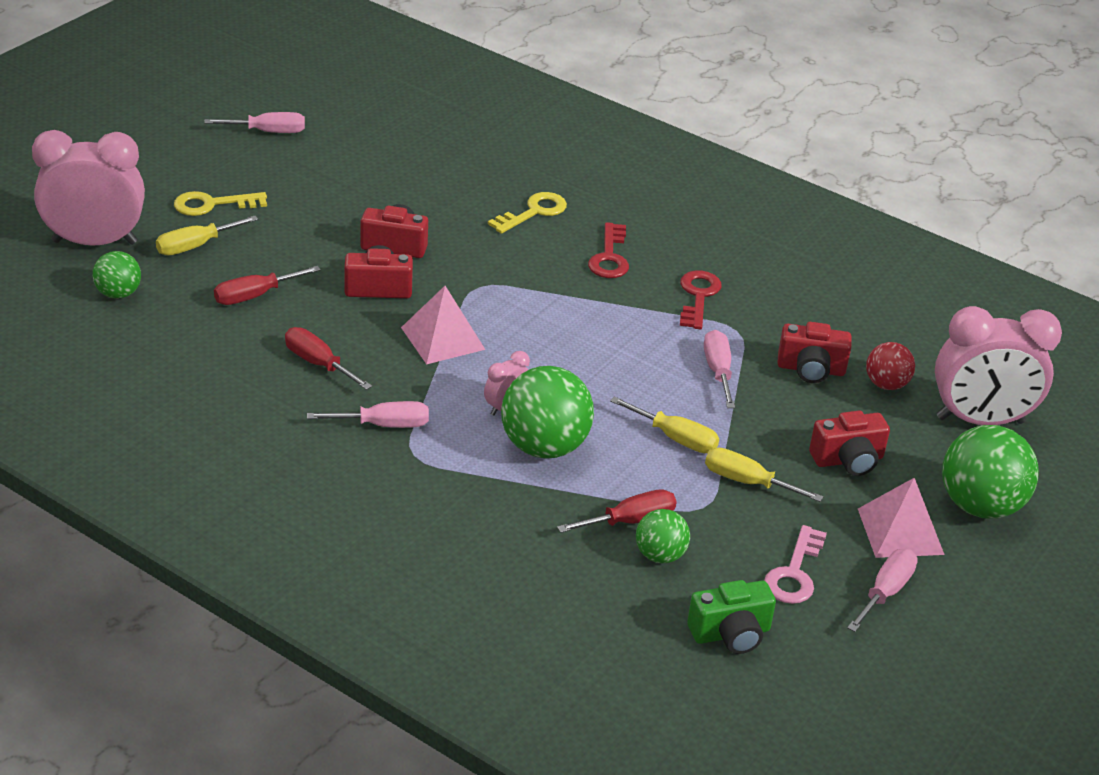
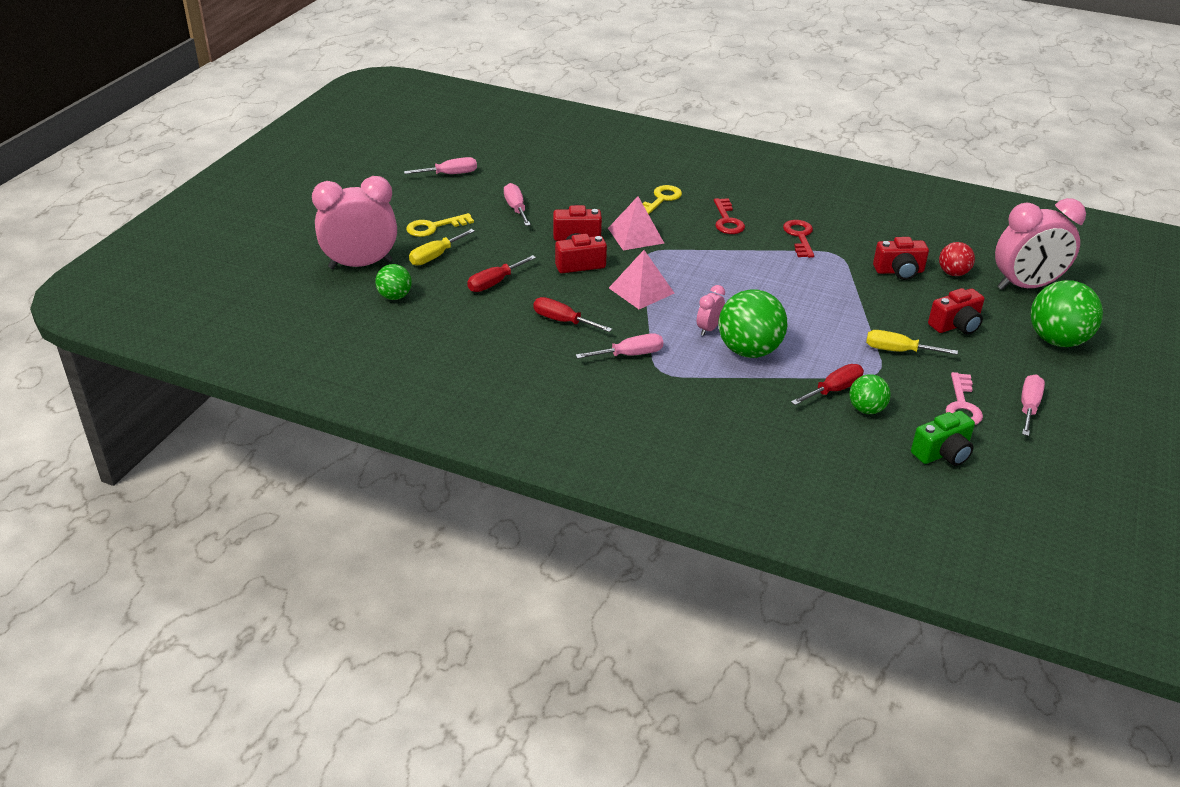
camera: 10 degrees left, 0 degrees up
(675, 438) = (834, 330): yellow screwdriver -> none
(718, 371) = (839, 282): pink screwdriver -> pink screwdriver (516, 208)
(900, 531) = (1015, 365): pink pyramid -> pink pyramid (635, 235)

